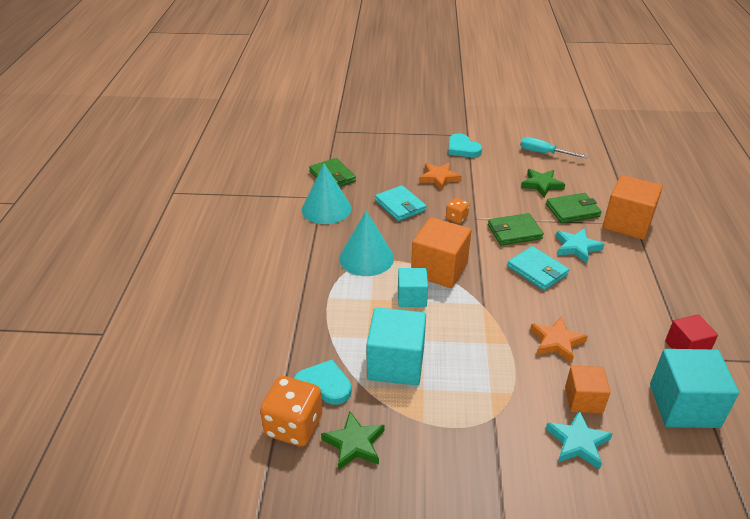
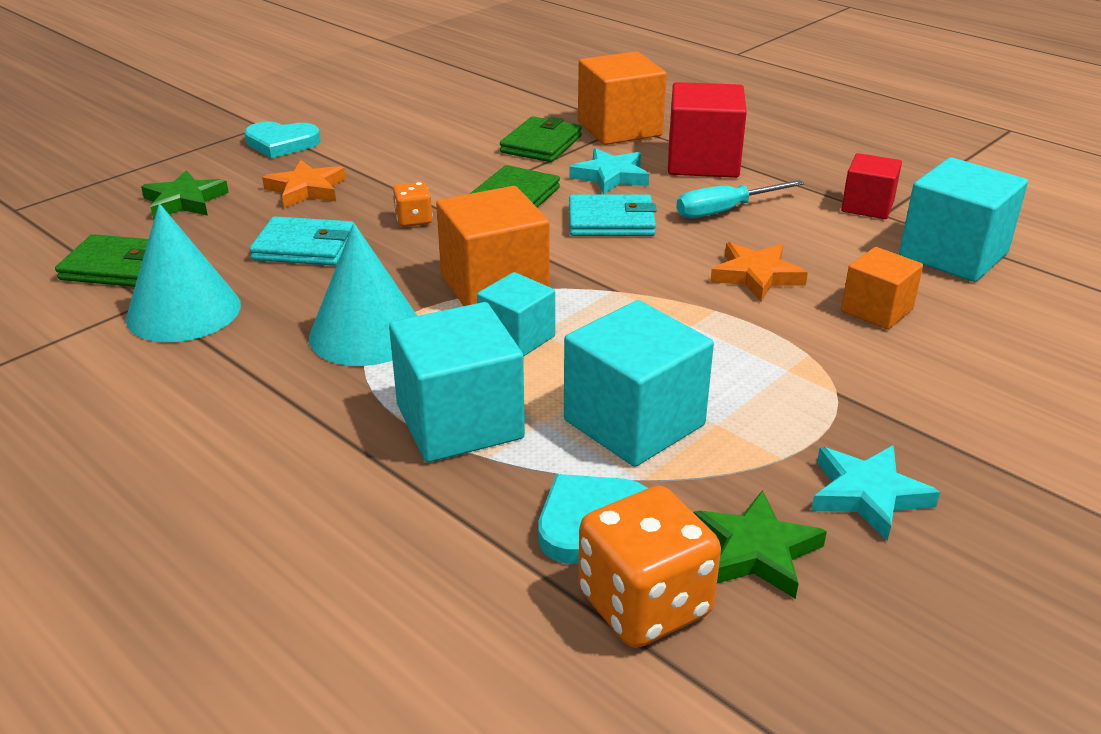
camera: 50 degrees left, 5 degrees down
(342, 316) = (459, 422): none -> turquoise cube
(541, 185) = (459, 136): green star -> green star (185, 201)
(544, 153) = (404, 104): turquoise screwdriver -> turquoise screwdriver (725, 211)
(578, 442) = (944, 352): turquoise star -> turquoise star (868, 495)
(638, 267) = (703, 162): none -> red cube

